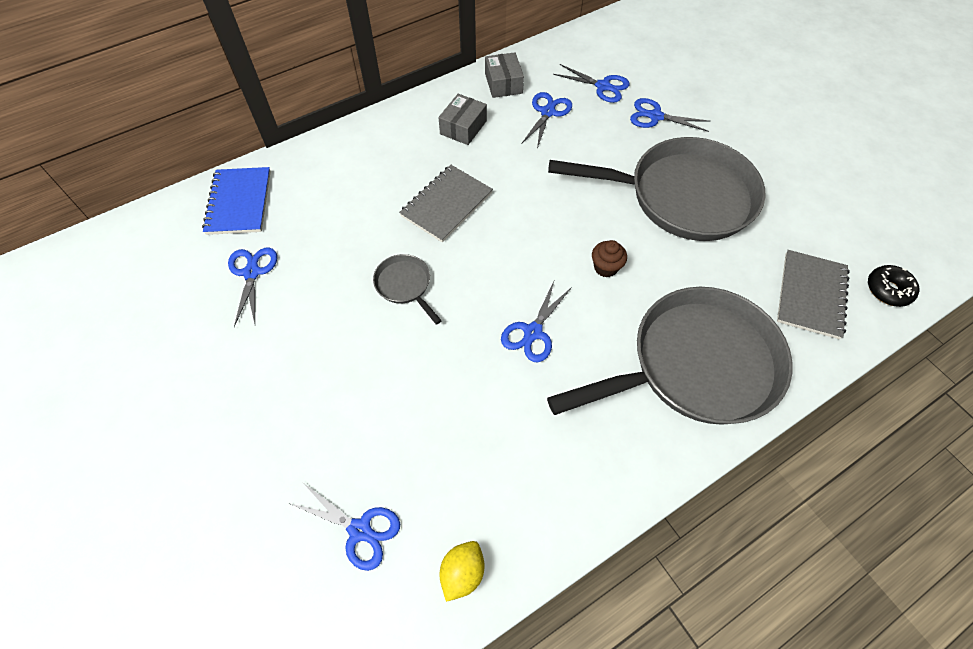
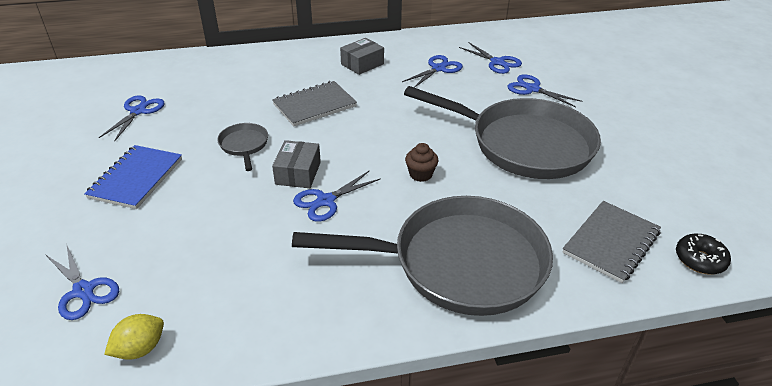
camera: 20 degrees right, 20 degrees down
(239, 202) = (162, 71): blue notebook -> blue notebook (136, 178)
(503, 83) = (414, 45): grey box -> grey box (298, 173)

